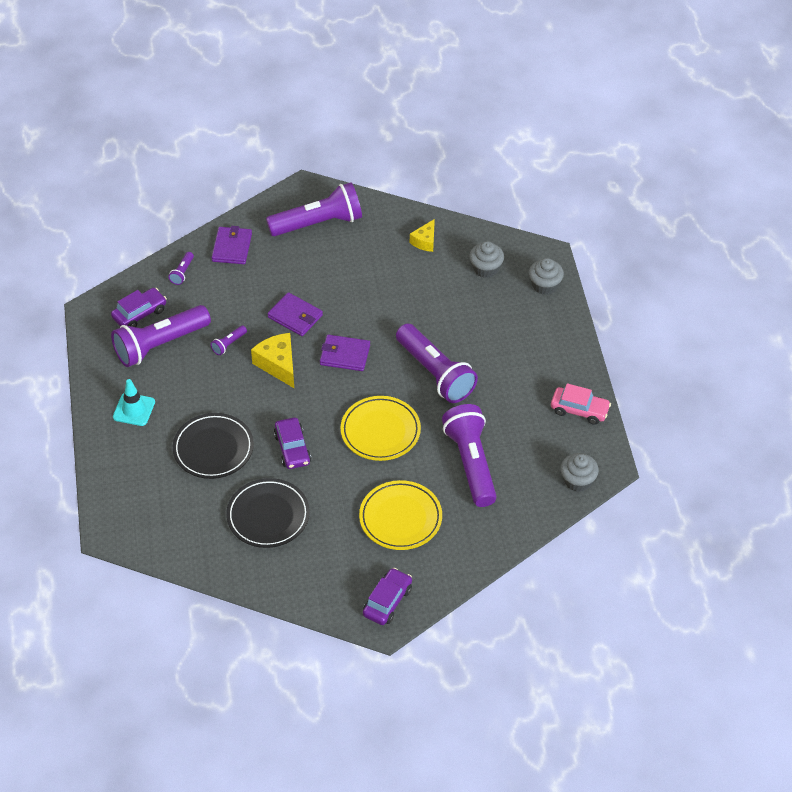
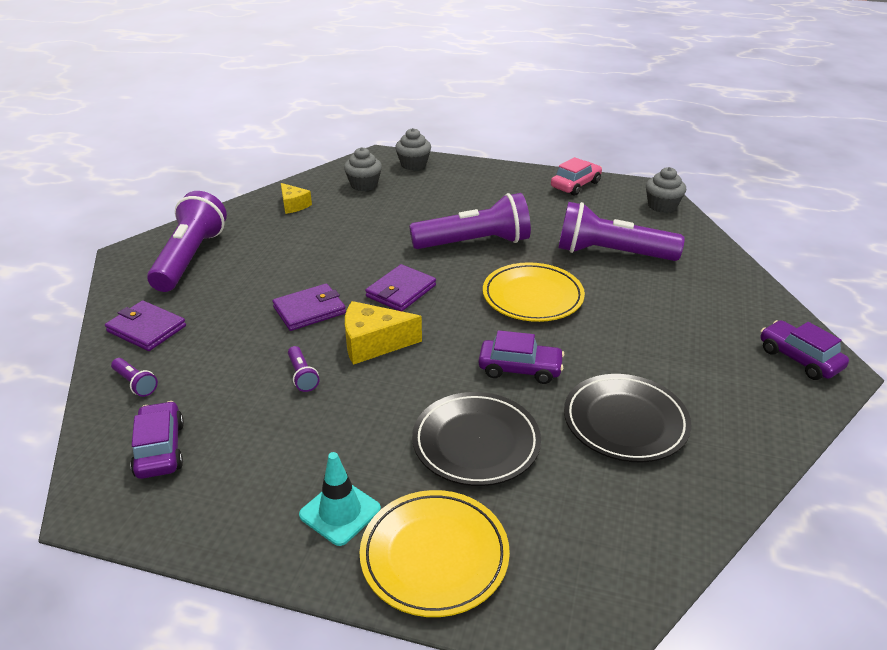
camera: 65 degrees left, 15 degrees down
(160, 345) = (240, 444): purple flashlight -> none
(400, 518) = (670, 316): yellow plate -> yellow plate (434, 556)

